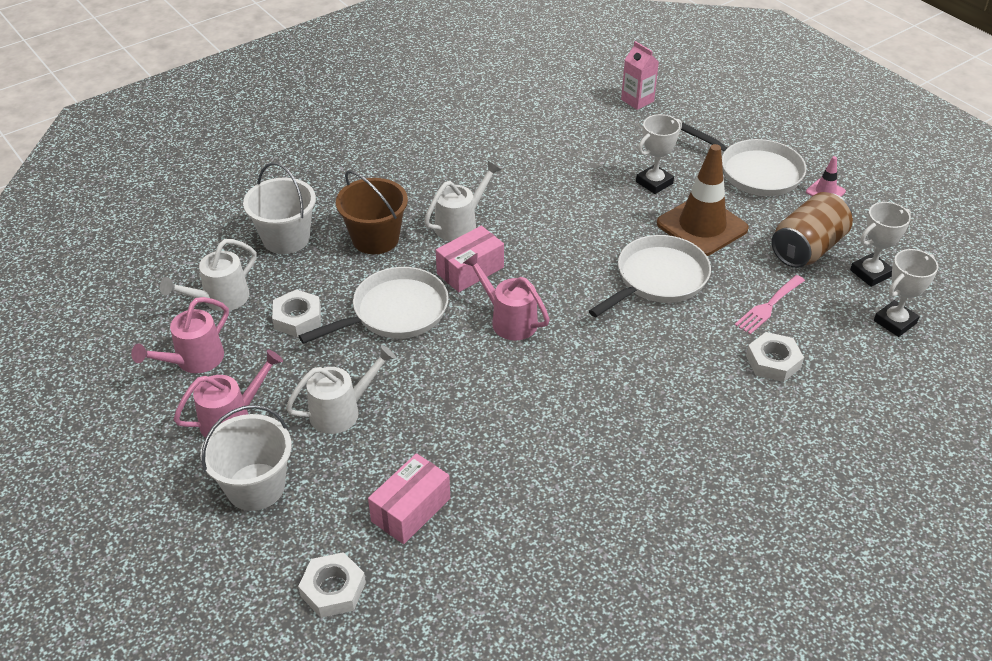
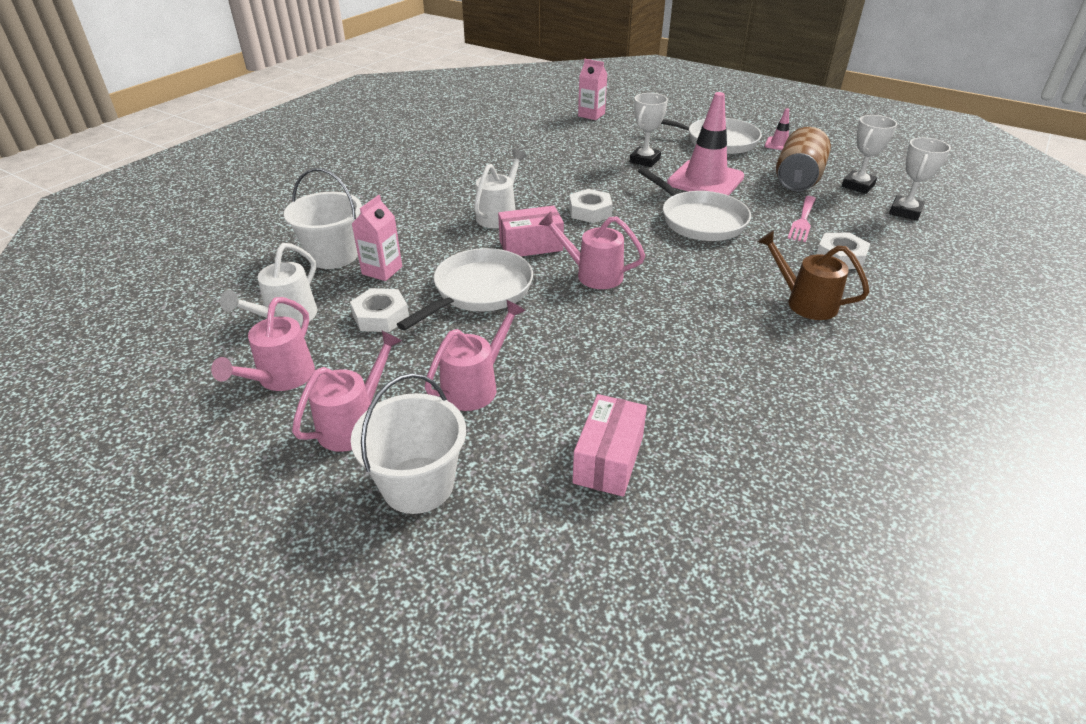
camera: 20 degrees left, 5 degrees down
(321, 267) = (382, 270): none -> pink carton
(333, 589) = (574, 570): white nut -> white nut (590, 211)
(342, 411) = (476, 385): white watering can -> pink watering can
(375, 238) = (424, 239): brown bucket -> none
(470, 270) = (531, 245): pink box -> pink box turned 45 degrees clockwise
(658, 279) = (699, 220): white pan -> white pan turned 120 degrees clockwise
(692, 405) = (804, 302): none -> brown watering can
(702, 226) = (705, 180): brown traffic cone -> pink traffic cone

